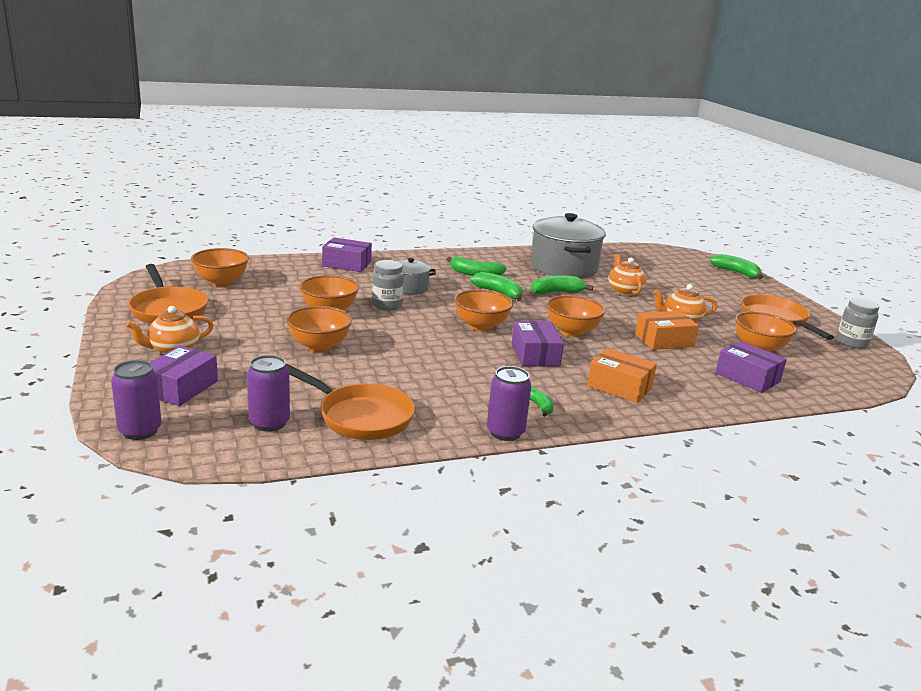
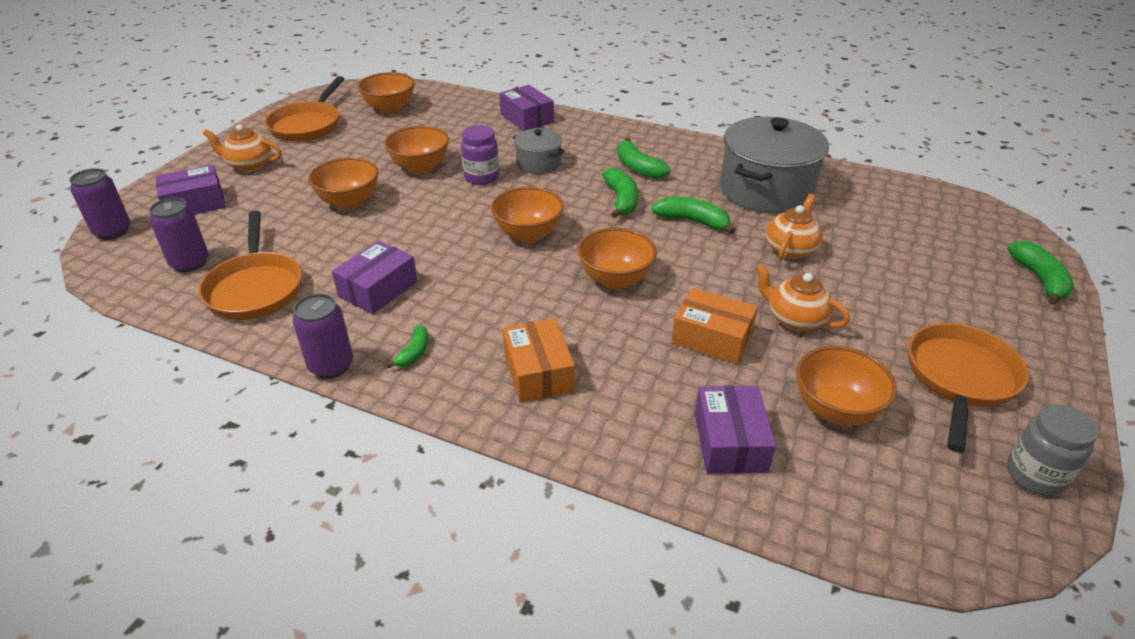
camera: 45 degrees right, 15 degrees up
(387, 305) = (481, 177): grey jar -> purple jar
(535, 355) = (521, 291): purple box -> purple box (378, 289)

